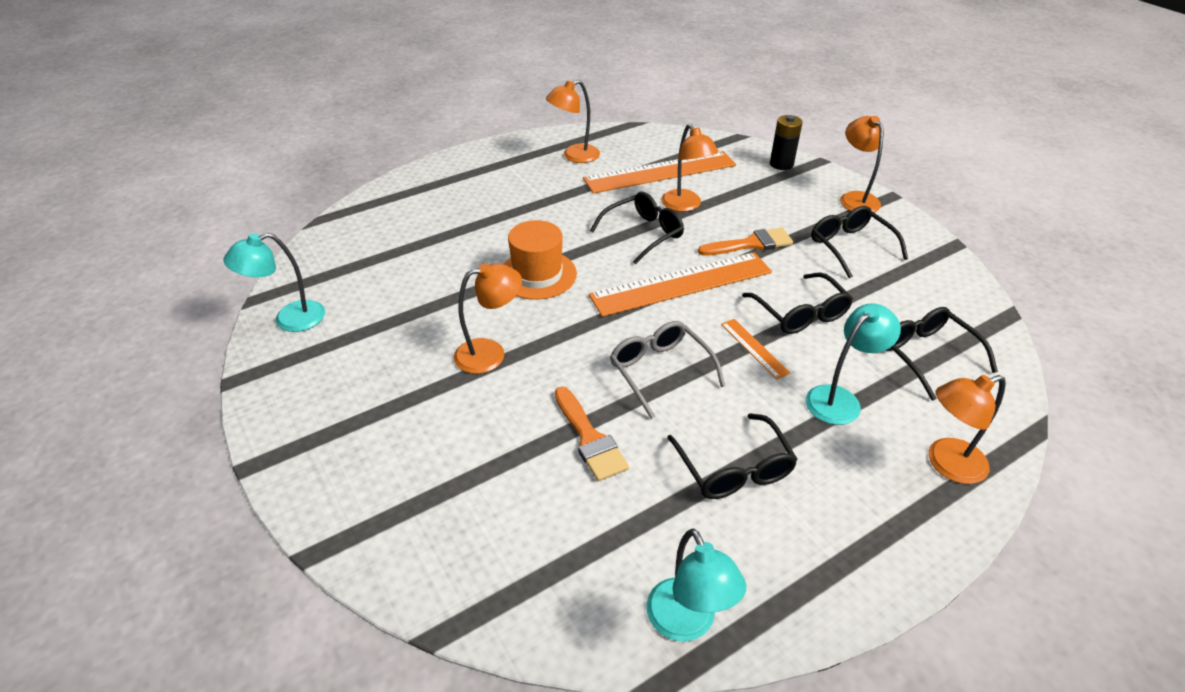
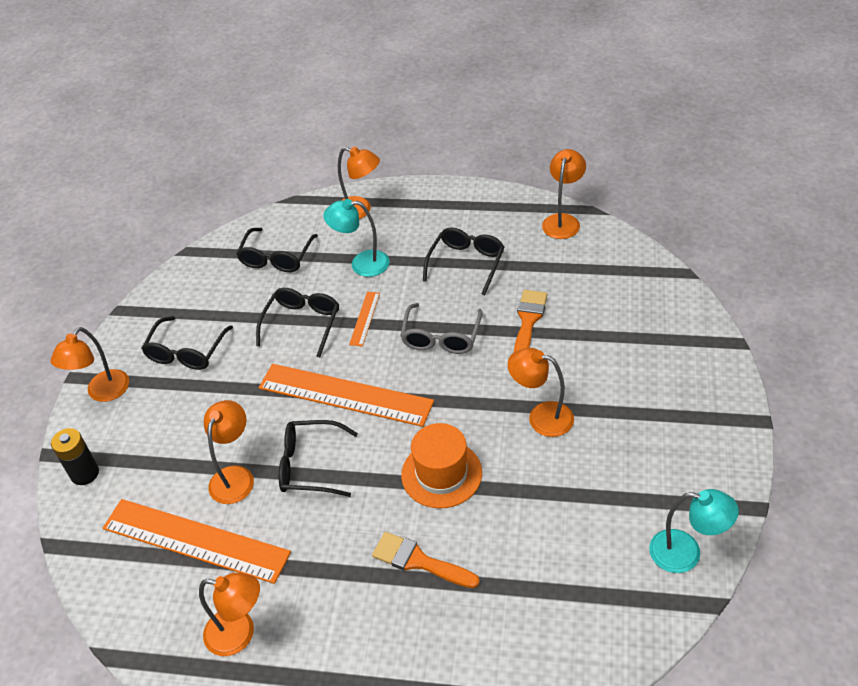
camera: 135 degrees left, 5 degrees up
(687, 623) = (563, 221): turquoise lamp -> orange lamp
(750, 244) = (247, 399): orange brush -> orange brush (419, 561)

